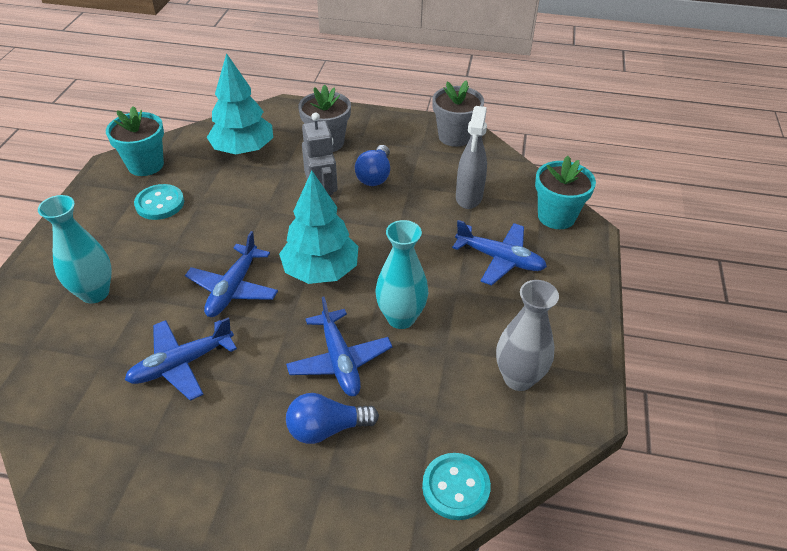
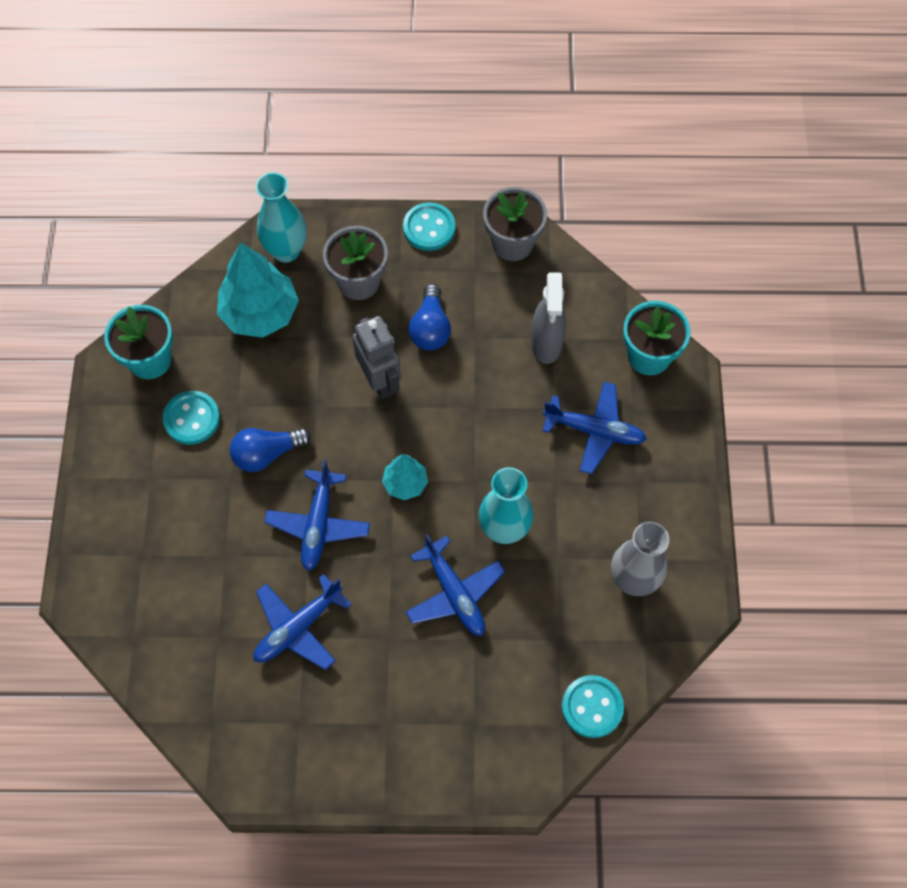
camera: 10 degrees left, 20 degrees up
(95, 293) = (172, 558): turquoise vase -> turquoise vase (286, 251)
(321, 271) = (405, 483): turquoise tree -> turquoise tree, size x0.53
(326, 429) = (461, 671): blue light bulb -> blue light bulb (267, 454)
(391, 121) = (429, 228): none -> turquoise button

